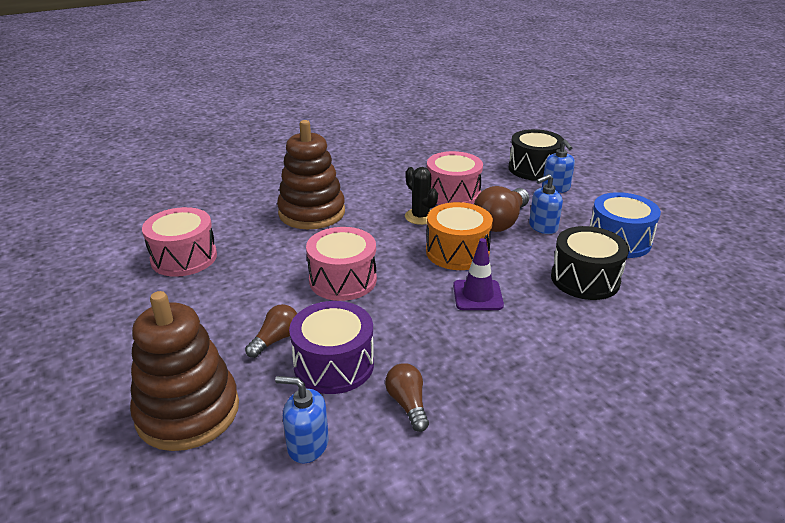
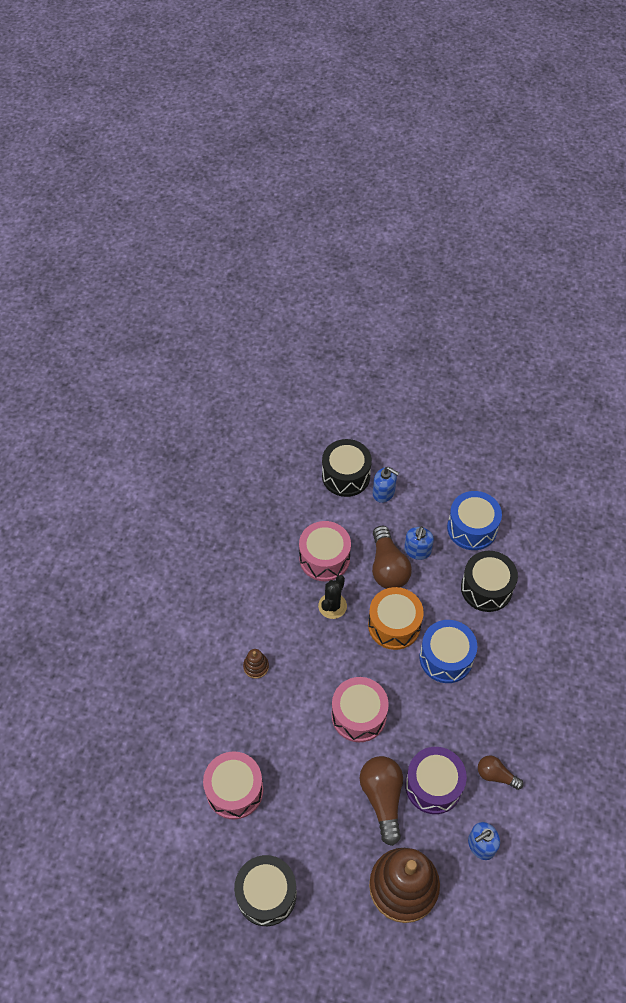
camera: 45 degrees left, 25 degrees up
(91, 326) = (266, 894): none -> black drum
(276, 339) = (382, 798): brown light bulb -> brown light bulb, size x1.71
(312, 213) = (256, 666): brown stacking toy -> brown stacking toy, size x0.41
(420, 217) = (332, 606): black cactus -> black cactus turned 75 degrees counterclockwise
(477, 295) = (446, 658): purple traffic cone -> blue drum

